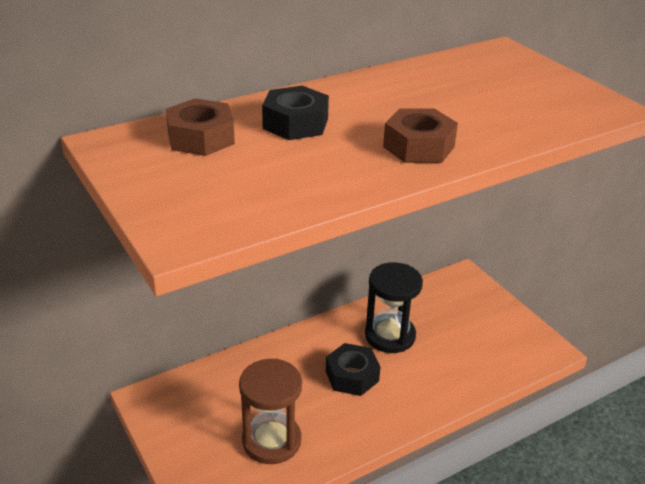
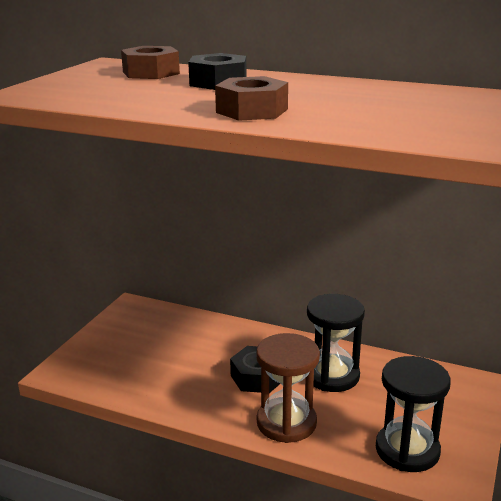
camera: 55 degrees right, 10 degrees down
(271, 441) = (146, 370): brown hourglass -> brown hourglass (286, 423)
(503, 351) = (407, 450): none -> black hourglass

